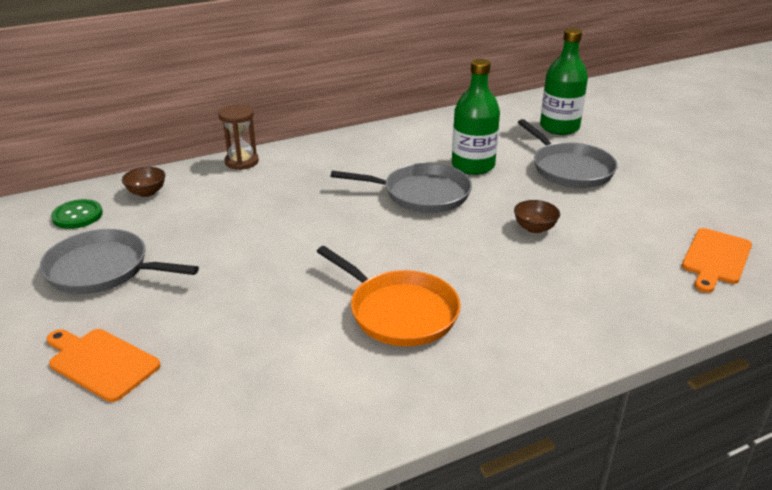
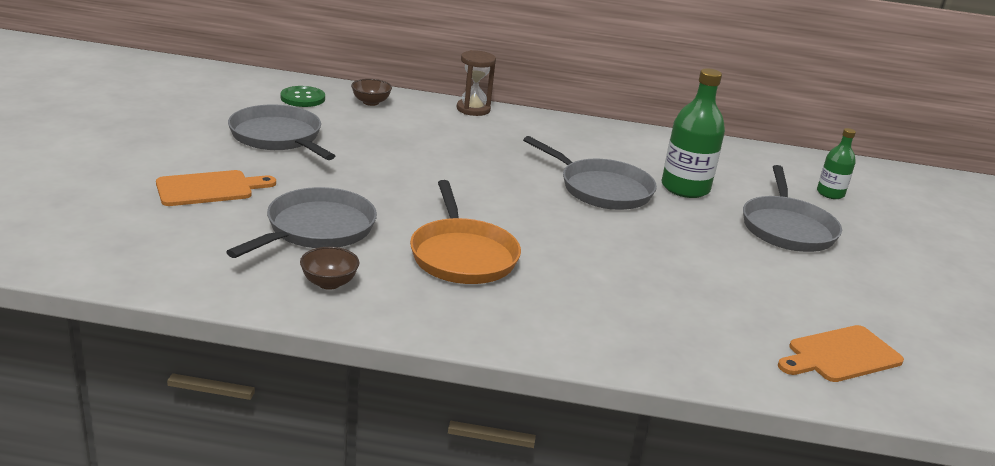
camera: 30 degrees right, 5 degrees down
(101, 362) = (209, 189): orange cutting board -> orange cutting board turned 90 degrees clockwise
(253, 352) = (317, 229): none -> grey pan
(534, 228) = (676, 254): brown bowl -> brown bowl (329, 283)
(559, 127) = (830, 193): green bottle -> green bottle, size x0.58

